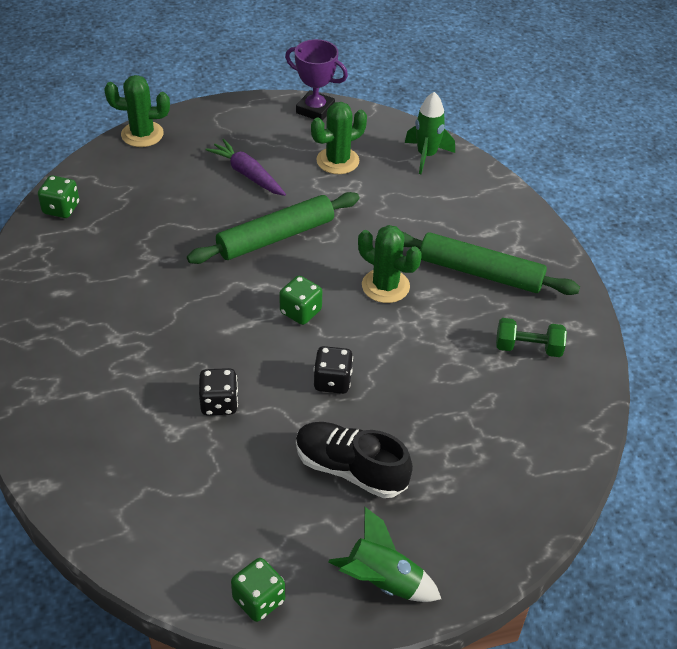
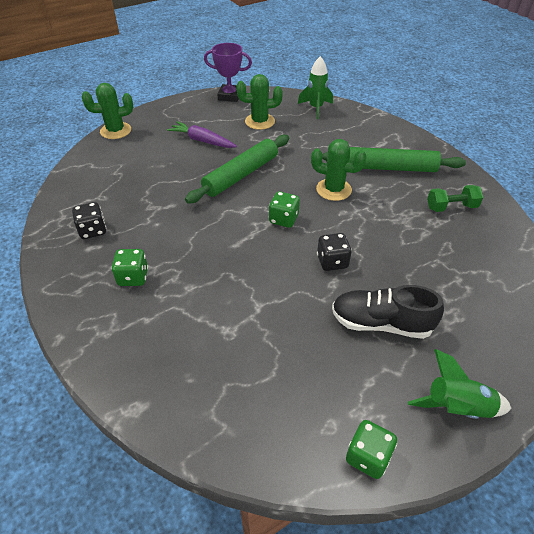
camera: 15 degrees left, 0 degrees up
(61, 209) = (72, 189): green dice -> green dice (133, 277)
(219, 403) = (255, 299): black dice -> black dice (93, 230)
(337, 161) = (260, 121): green cactus -> green cactus turned 45 degrees clockwise

